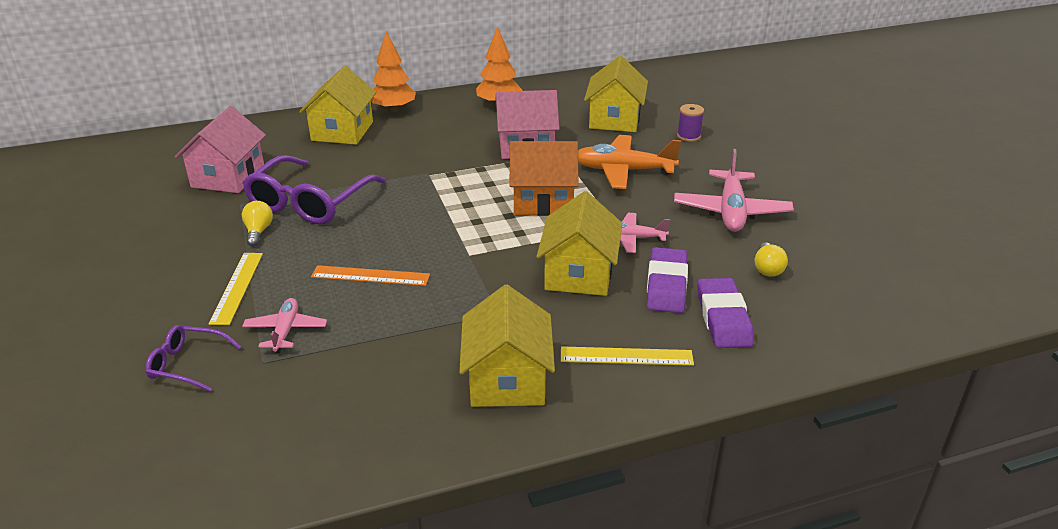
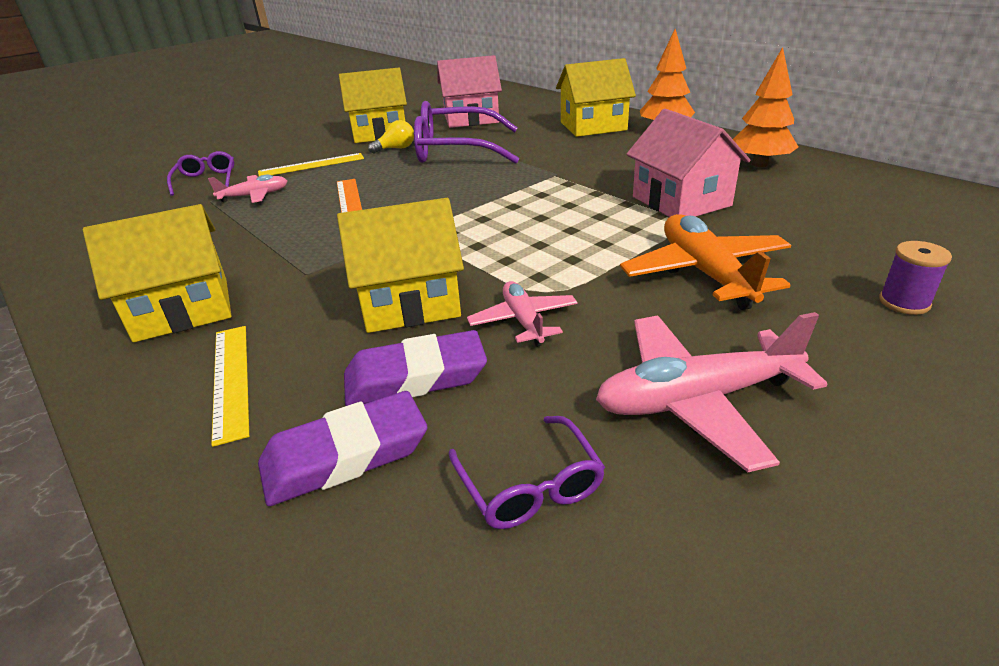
camera: 70 degrees right, 0 degrees up
(543, 201) = (562, 241): orange house -> none
(614, 119) = (849, 233): yellow house -> yellow house (380, 133)
(767, 269) = (529, 485): yellow light bulb -> purple glasses

